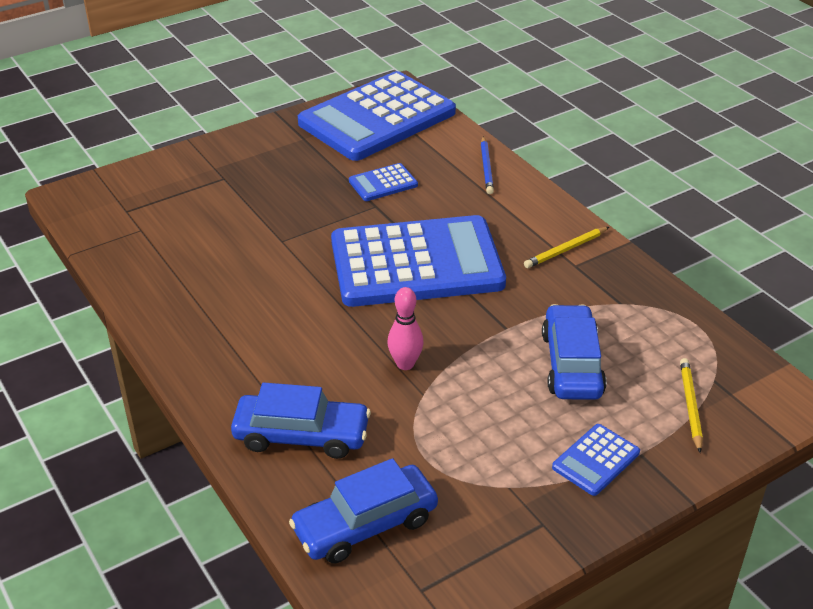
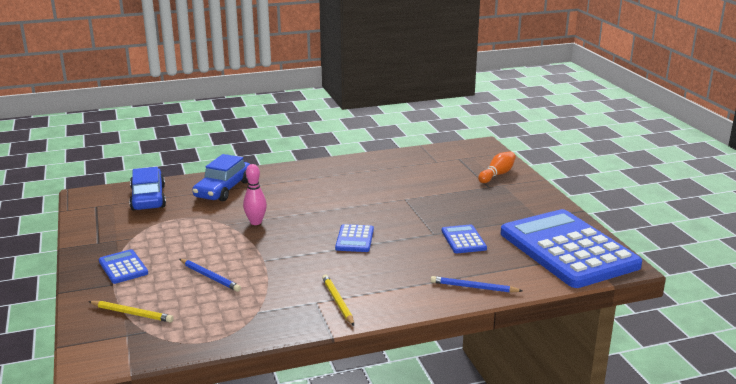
camera: 105 degrees right, 15 degrees down
(181, 174) = (497, 174): none -> orange bowling pin
(416, 263) = (354, 239): blue calculator -> blue calculator, size x0.40
(571, 364) = (210, 277): blue car -> blue pencil

